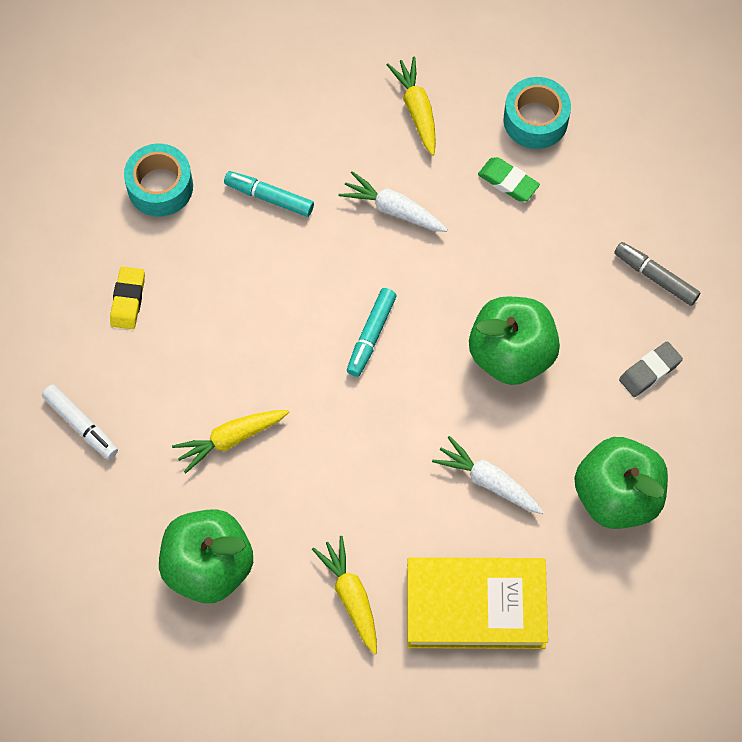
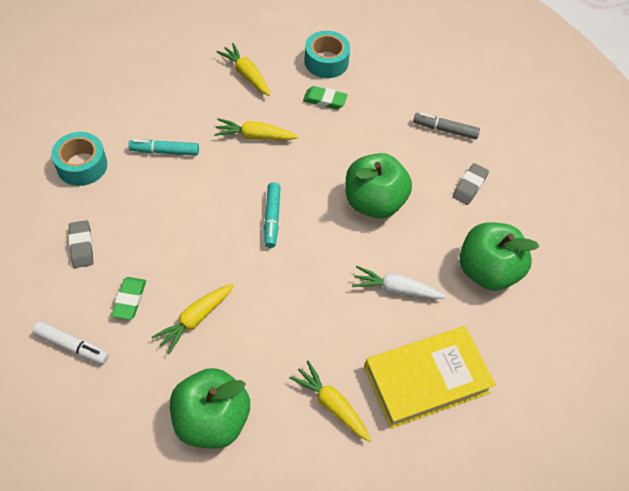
camera: 25 degrees left, 10 degrees down
(128, 300) = (82, 246): yellow eraser -> grey eraser
(163, 389) = (129, 300): none -> green eraser
(393, 209) = (255, 136): white carrot -> yellow carrot

